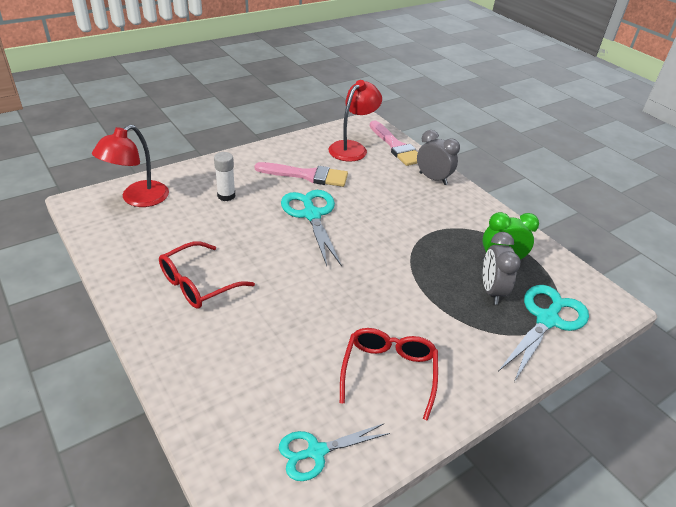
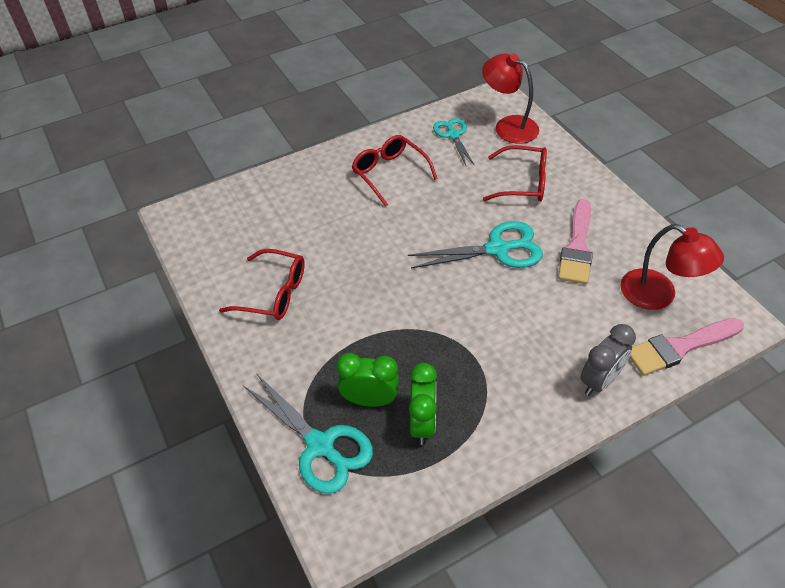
camera: 100 degrees right, 10 degrees up
(226, 196) = (523, 183): white glue stick -> red glasses
(316, 452) = (212, 244): turquoise scissors -> turquoise scissors (453, 135)
(492, 291) = (370, 400): grey clock -> green clock

